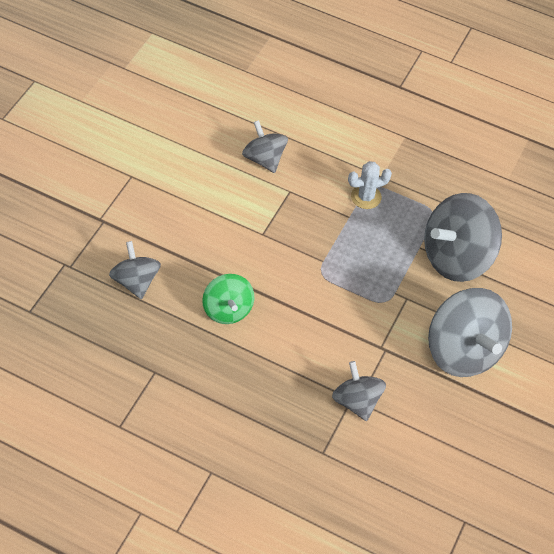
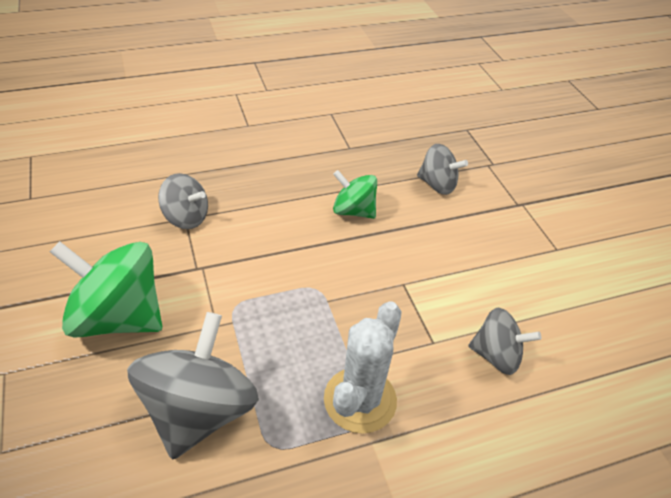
camera: 135 degrees right, 10 degrees down
(366, 197) = (360, 400): white cactus -> white cactus, size x1.66
(463, 350) = (118, 317): grey spinning top -> green spinning top

